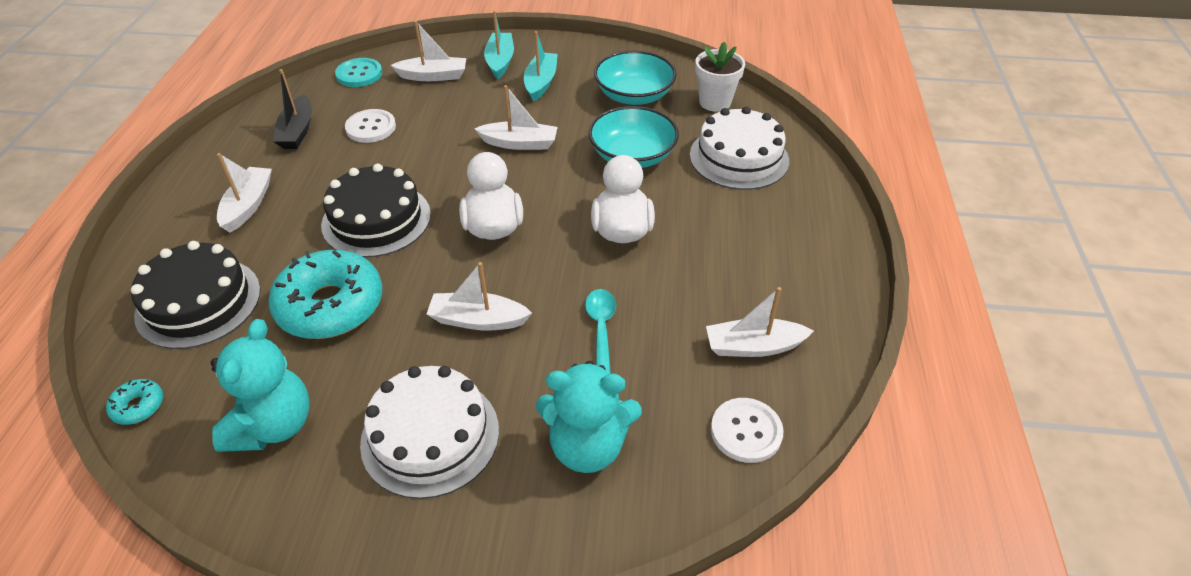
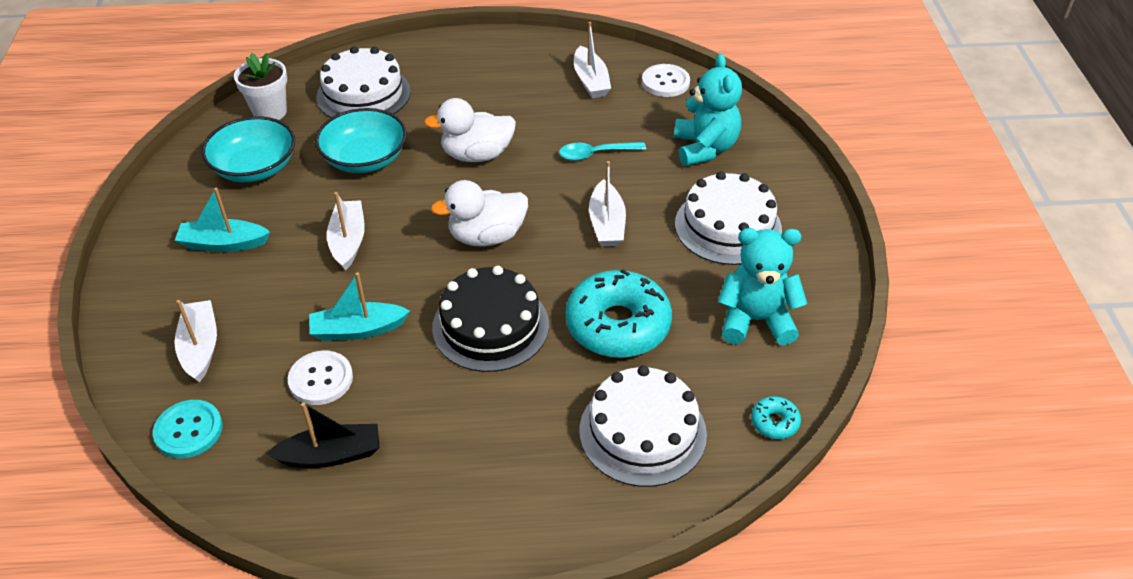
camera: 100 degrees left, 0 degrees up
(198, 302) = (642, 432): black cake -> white cake
(248, 205) = (486, 450): white boat -> none
(500, 61) = (169, 289): turquoise boat -> turquoise boat (358, 330)

